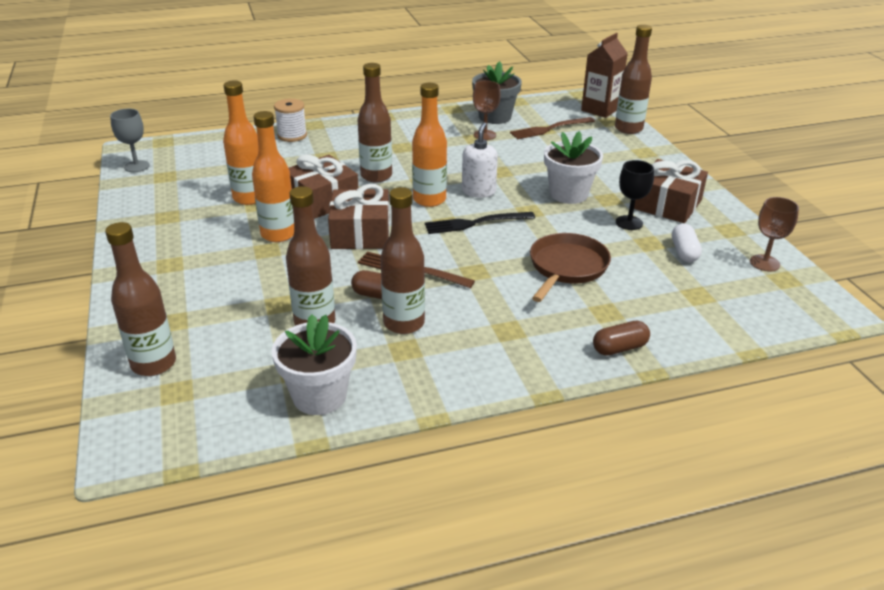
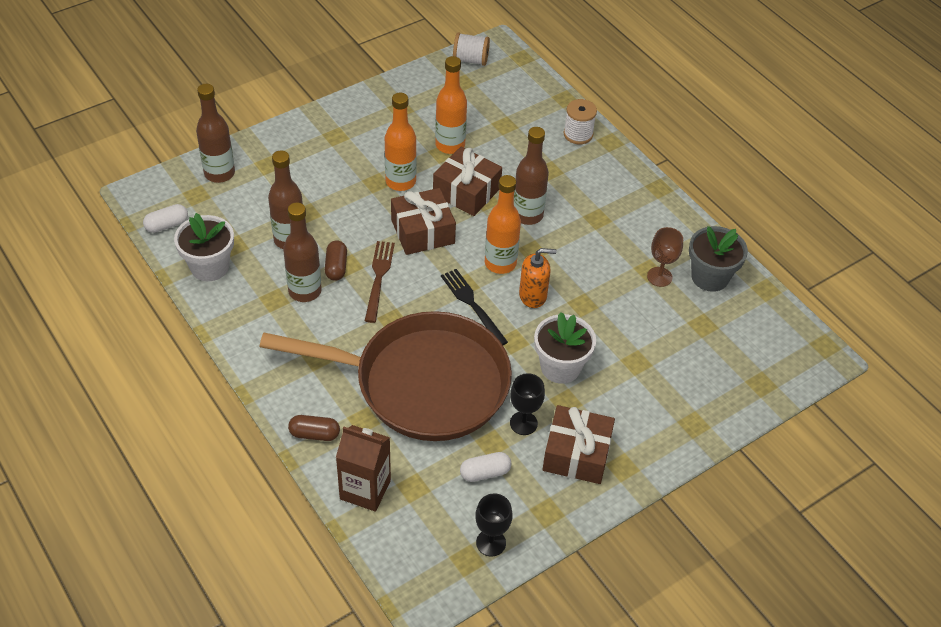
camera: 70 degrees right, 15 degrees up
(137, 166) = (470, 60): grey goblet -> white spool
(214, 428) = (167, 225): none -> white capsule
(478, 191) = (533, 295): white soap dispenser -> orange soap dispenser
(549, 129) = (705, 329): brown fork -> none
(566, 267) = (422, 383): brown pan -> brown pan, size x2.02
(600, 109) = (788, 370): brown carton -> brown carton (365, 489)
(619, 348) = (314, 434): brown capsule -> brown capsule turned 45 degrees counterclockwise
(628, 129) = (749, 404): brown bottle -> none
(764, 263) = (491, 543): brown goblet -> black goblet

